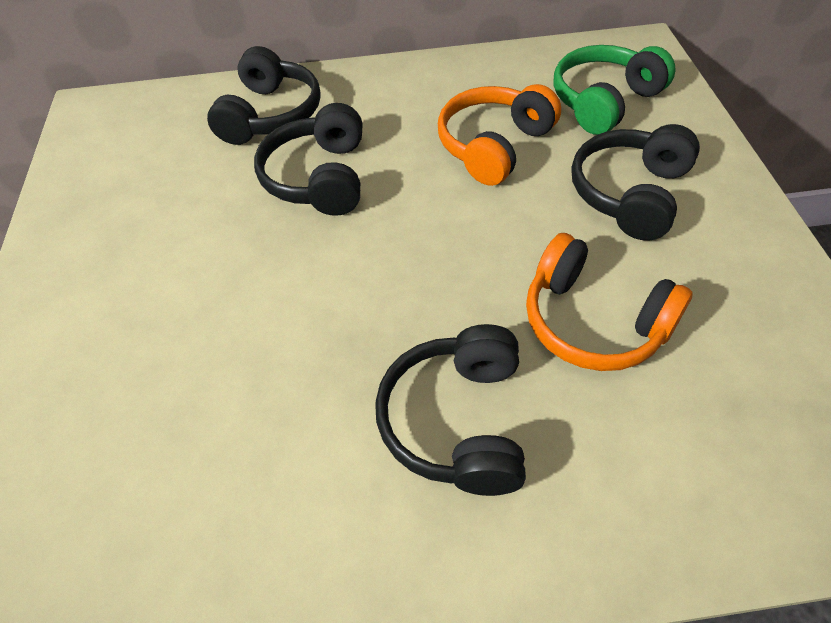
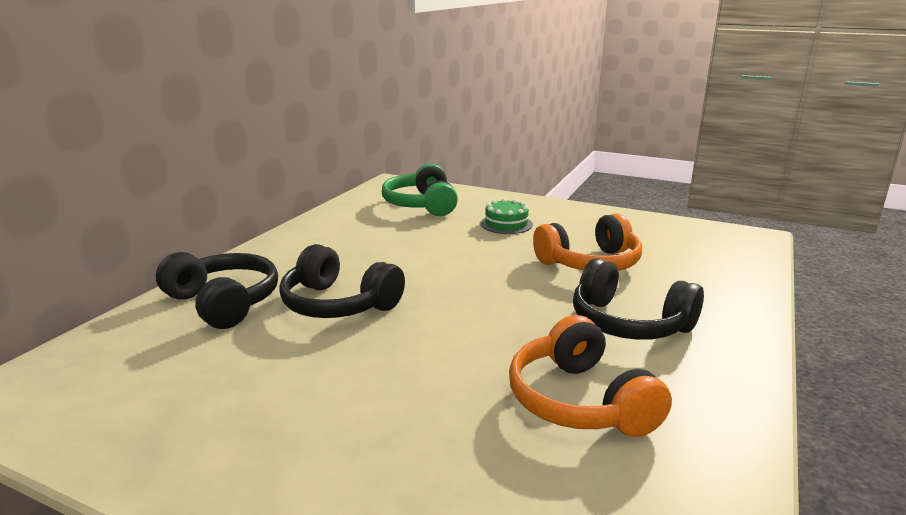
camera: 60 degrees left, 30 degrees down
(494, 146) = (409, 241): orange headphones -> orange headphones (580, 401)
(630, 194) = (506, 224): black headphones -> green cake

